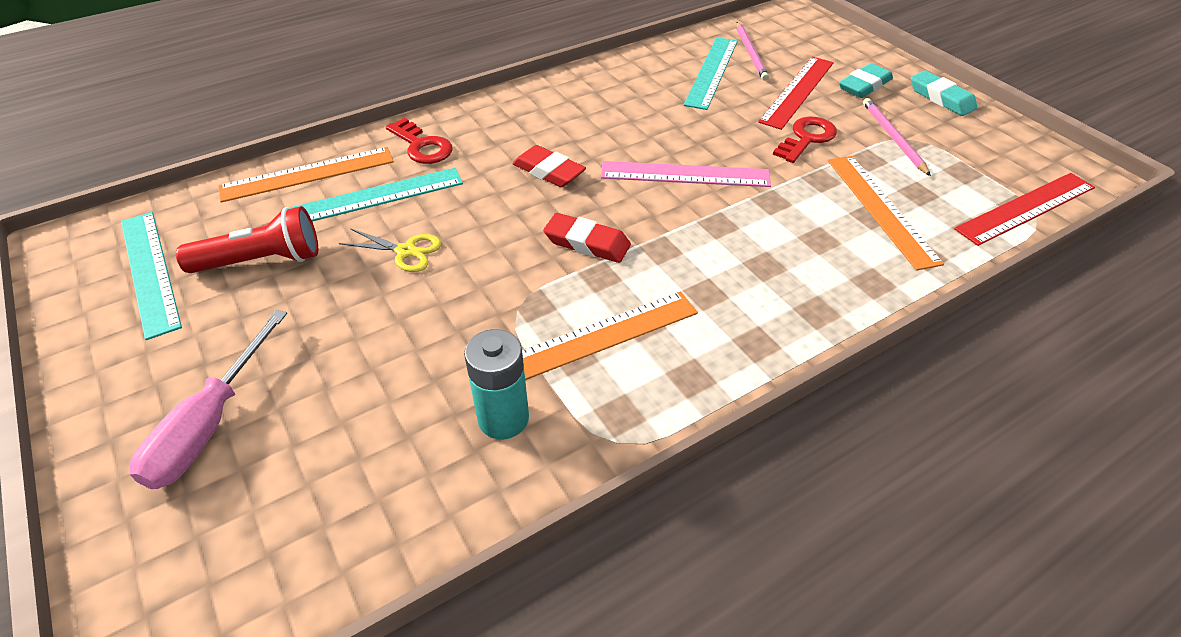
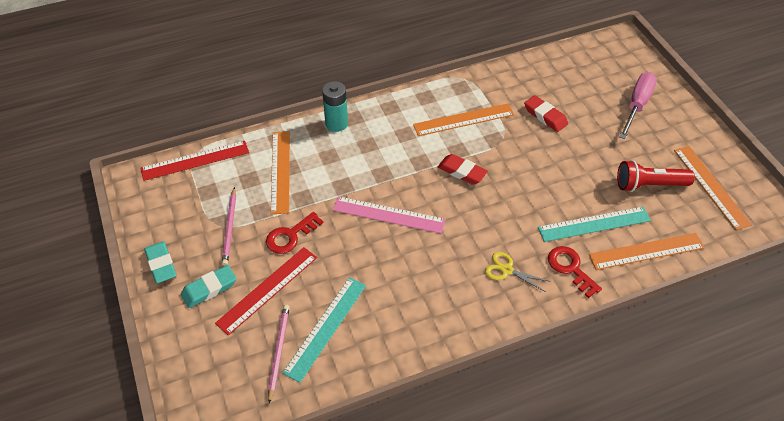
camera: 170 degrees left, 5 degrees up
(150, 271) = (711, 186): turquoise ruler -> orange ruler
(406, 251) = (567, 180): yellow scissors -> yellow scissors (506, 270)
(503, 418) = (510, 92): turquoise battery -> turquoise battery (336, 124)
(549, 171) = (479, 230): red eraser -> red eraser (545, 116)

